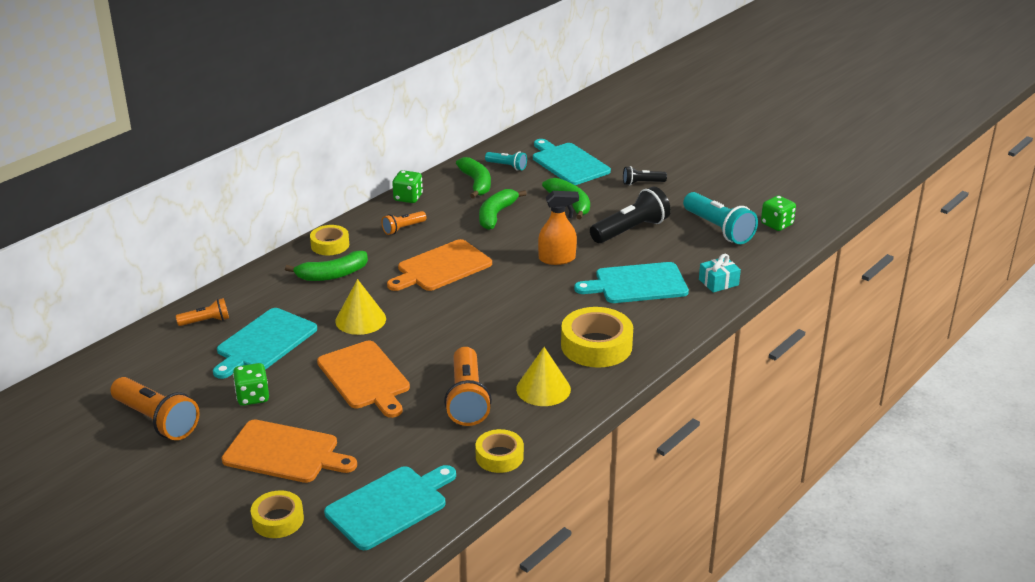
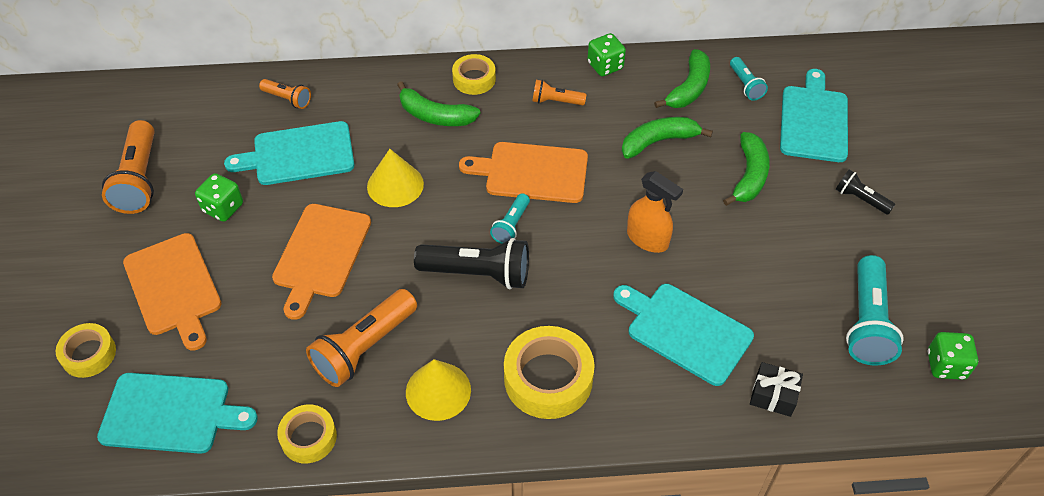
camera: 45 degrees right, 20 degrees up
(468, 296) = (511, 225): none -> turquoise flashlight
(630, 230) = (767, 255): black flashlight -> black flashlight (478, 273)
(718, 282) = (773, 395): turquoise gift -> black gift

